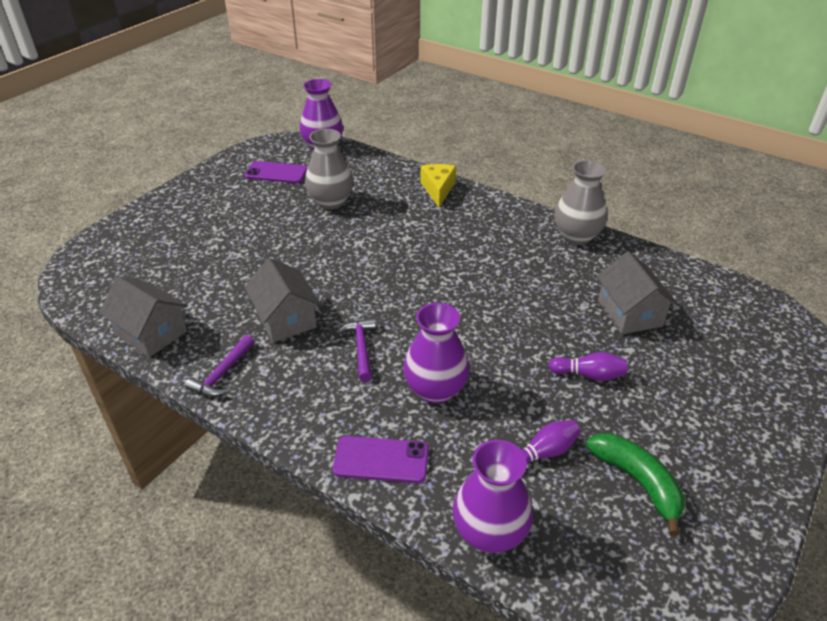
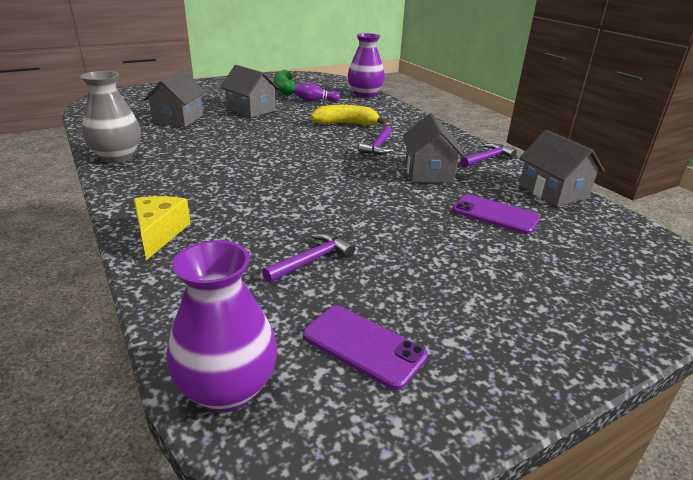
camera: 155 degrees left, 10 degrees down
(331, 202) = (311, 260): grey vase -> purple hammer
(381, 460) = (399, 115): purple phone -> purple phone (495, 214)
(435, 390) = (346, 124): purple vase -> yellow banana
(438, 189) = (159, 233): yellow cheese -> yellow cheese turned 150 degrees clockwise
(589, 375) = (251, 110): purple bowling pin -> grey house

